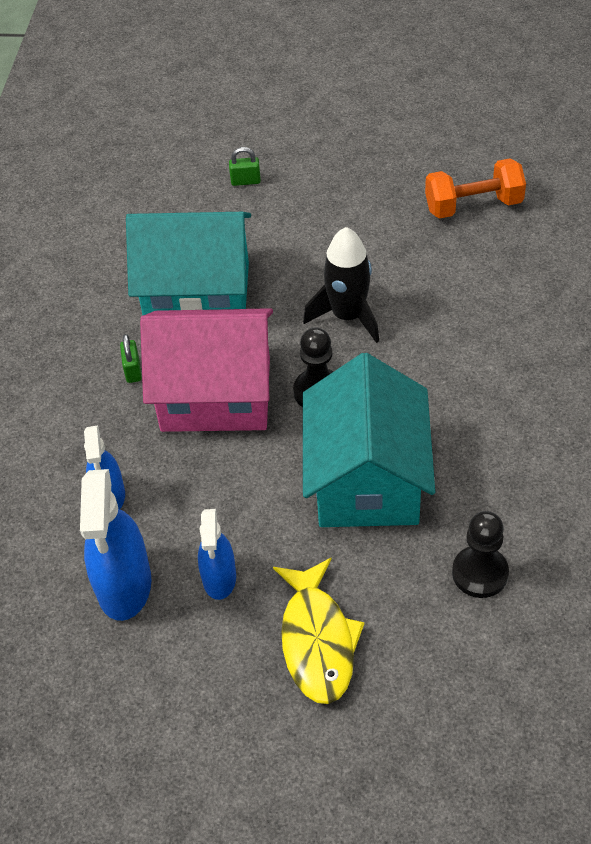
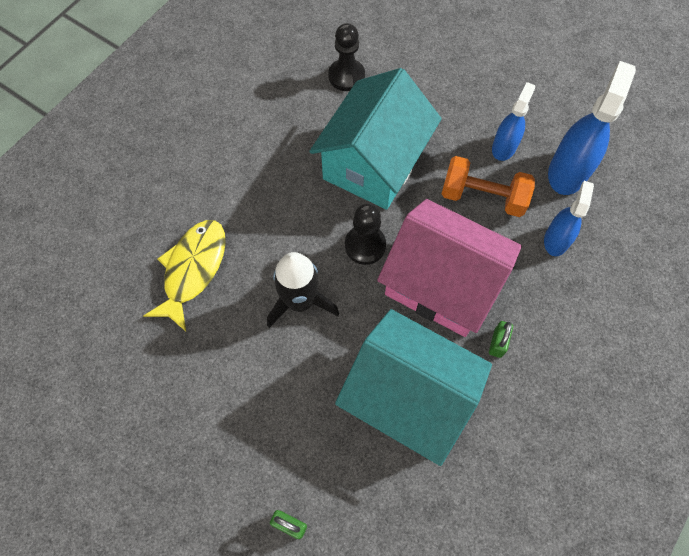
camera: 155 degrees left, 15 degrees up
(317, 641) = (463, 85): yellow fish -> yellow fish (193, 269)
(473, 205) = (117, 360): orange dumbbell -> orange dumbbell (483, 197)

